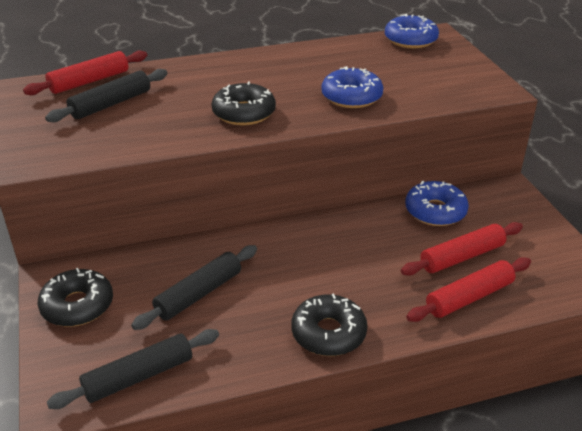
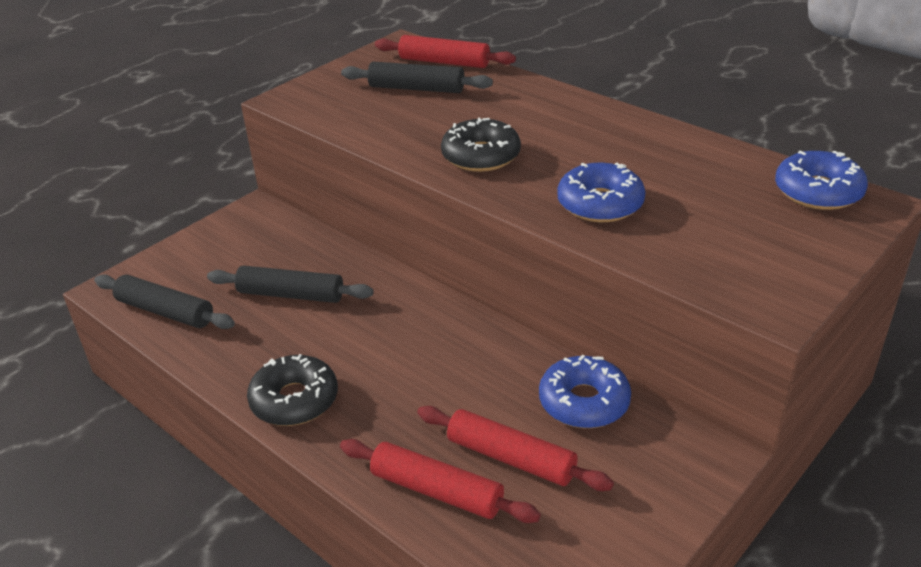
camera: 60 degrees right, 0 degrees up
(77, 305) = (228, 240): black donut -> none

